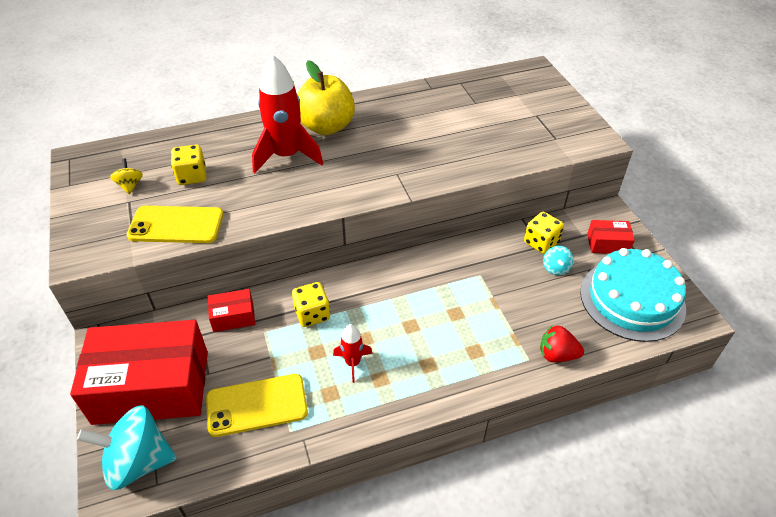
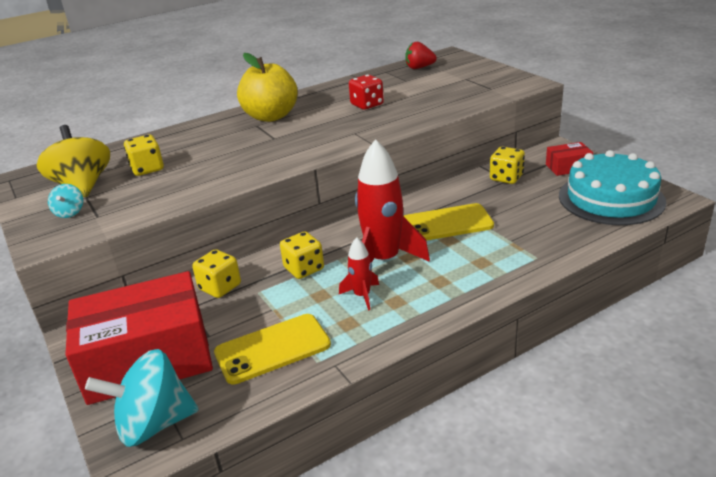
camera: 10 degrees left, 15 degrees down
(130, 185) = (83, 186): yellow spinning top -> yellow spinning top, size x2.15
(176, 225) = (144, 203): yellow phone -> yellow phone (446, 223)
(233, 317) = (220, 287): red box -> yellow dice
(286, 156) = (240, 140): red rocket -> red rocket (383, 260)
(423, 132) = (367, 105): none -> red dice
(555, 268) = (529, 191): turquoise spinning top -> turquoise spinning top (70, 212)
(557, 355) = (562, 249): red strawberry -> red strawberry (419, 68)

